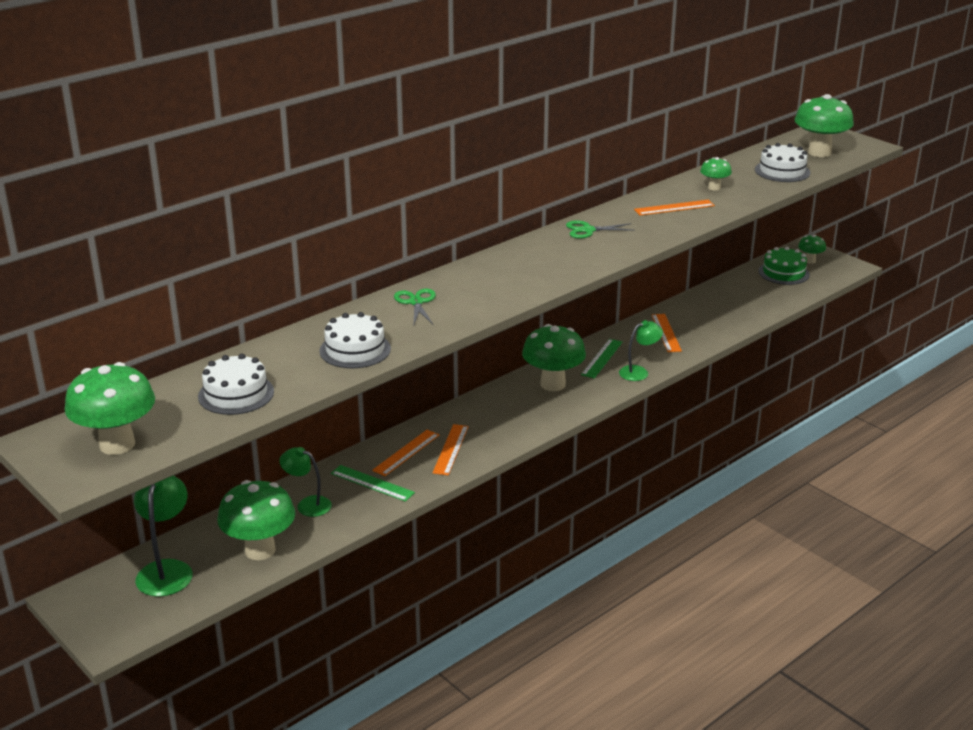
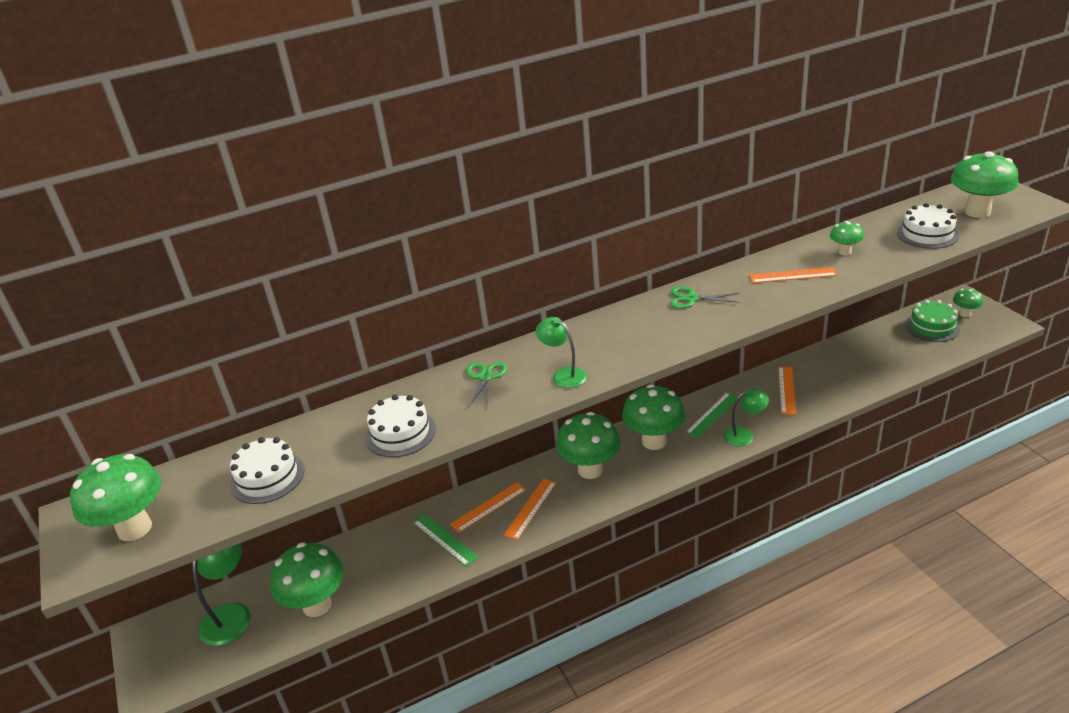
camera: 20 degrees right, 5 degrees up
(307, 504) = (379, 556): green lamp -> green lamp (563, 375)
(498, 413) = (590, 470): none -> green mushroom

